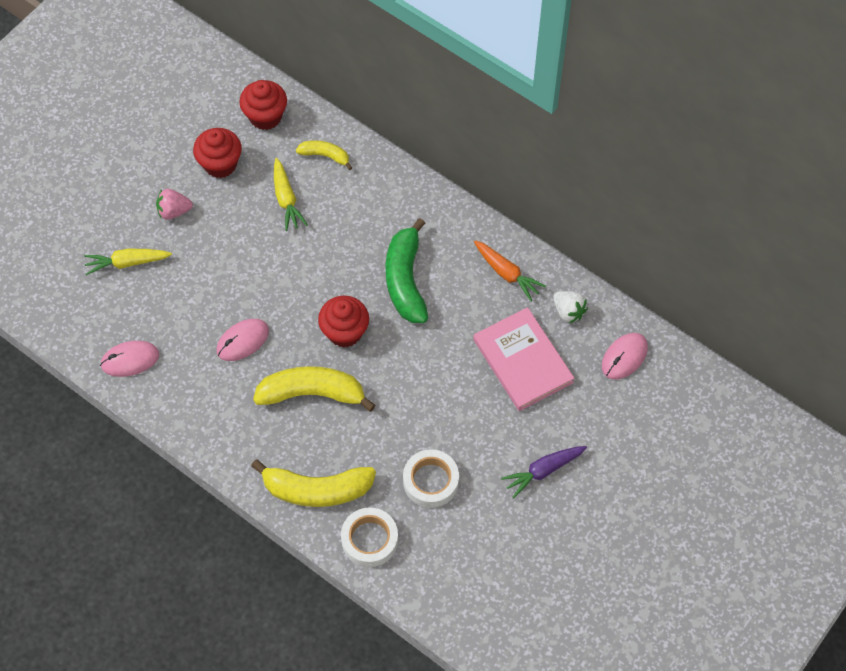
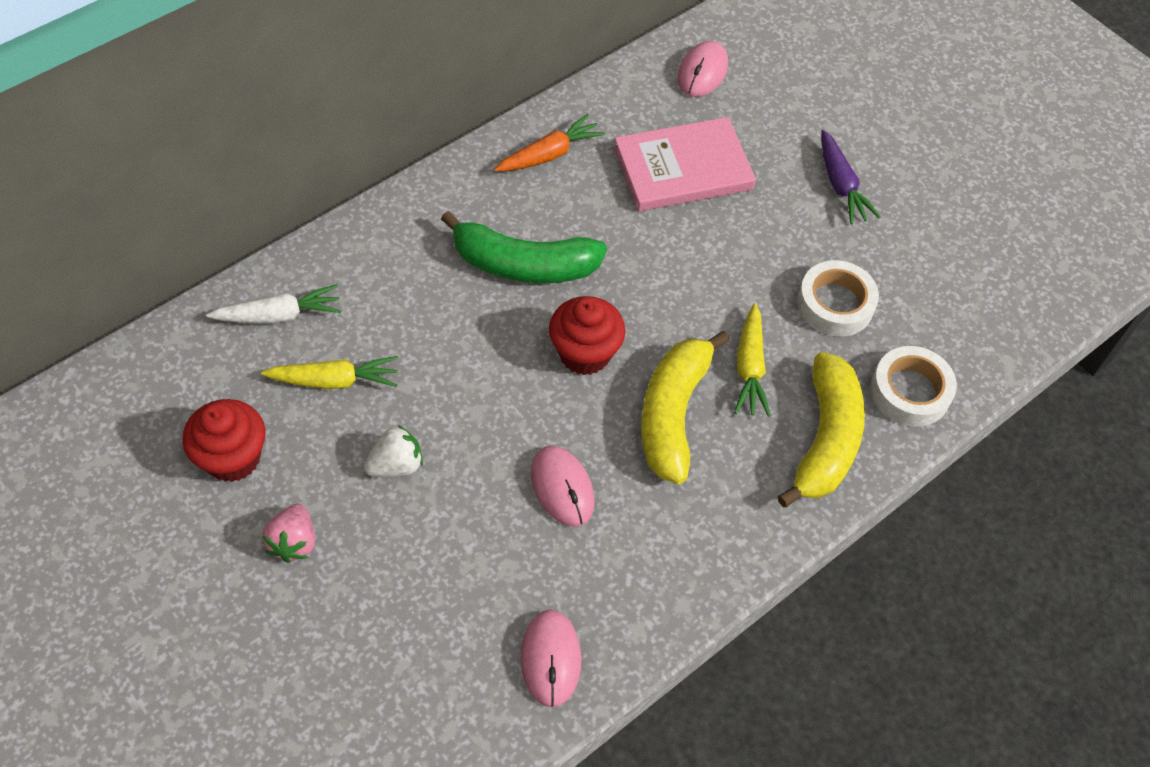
camera: 80 degrees left, 5 degrees down
(127, 263) = (366, 632): yellow carrot -> yellow carrot (749, 367)
(265, 116) = (172, 378): red cupcake -> none
(325, 156) = (279, 315): yellow banana -> white carrot
(568, 311) = (624, 108): white strawberry -> white strawberry (396, 465)
(624, 357) = (702, 72): pink mouse -> pink mouse turned 60 degrees clockwise

